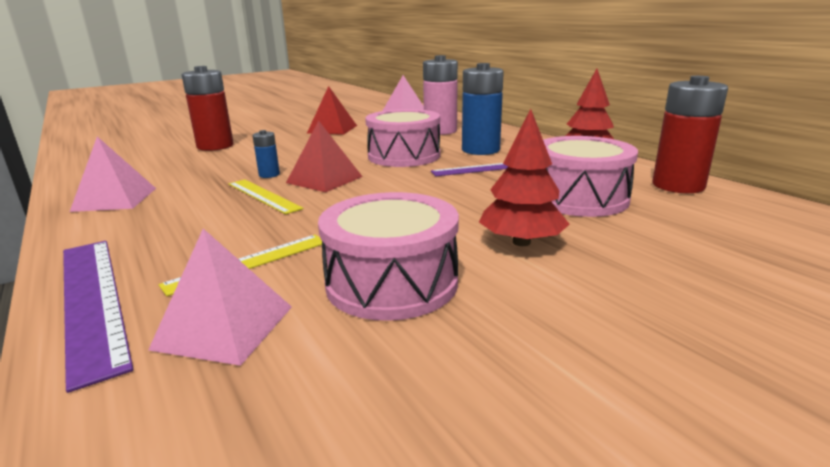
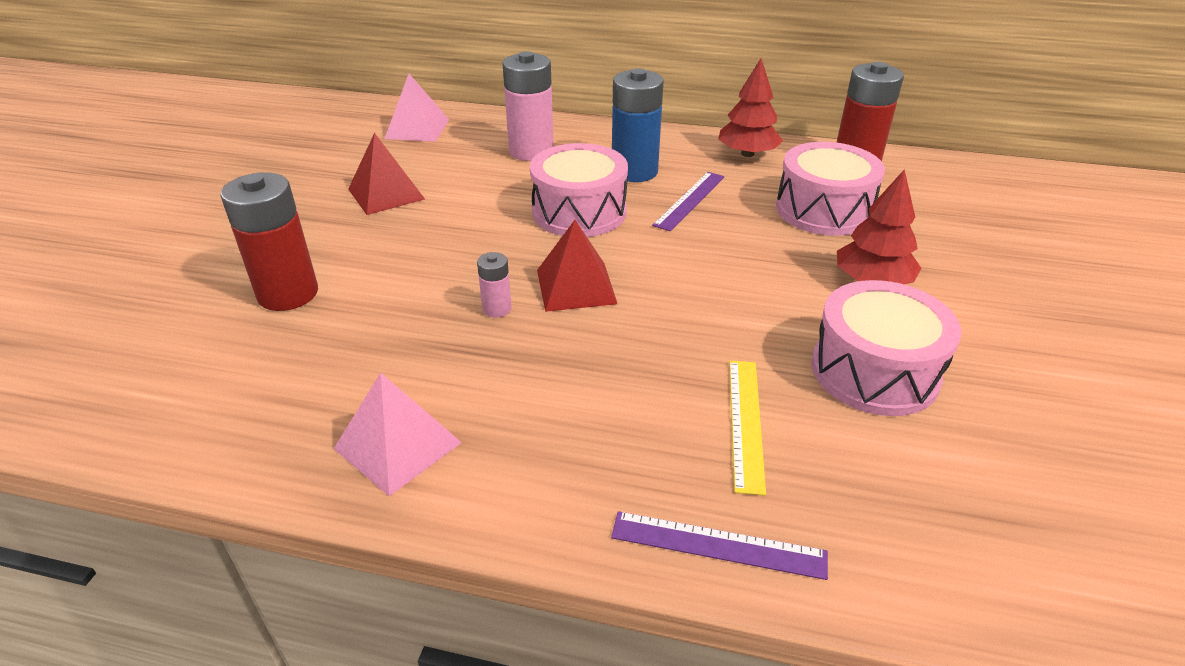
camera: 45 degrees left, 15 degrees up
(92, 299) = (718, 545): purple ruler -> purple ruler, size x0.63
(224, 327) = (863, 483): pink pyramid -> none
(263, 196) = (567, 342): yellow ruler -> none
(269, 175) = (497, 309): blue battery -> pink battery

